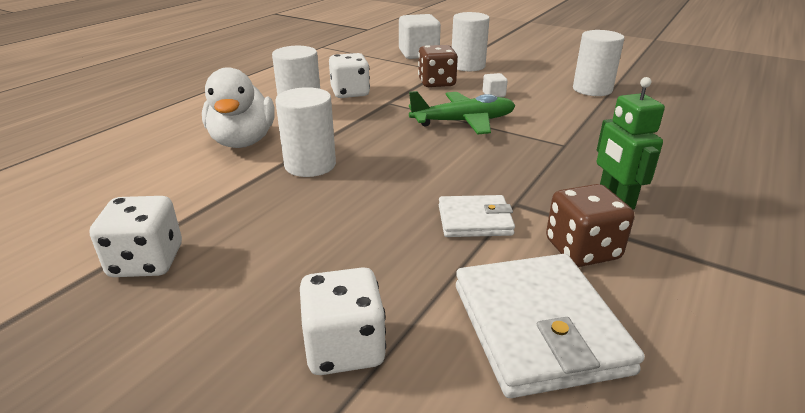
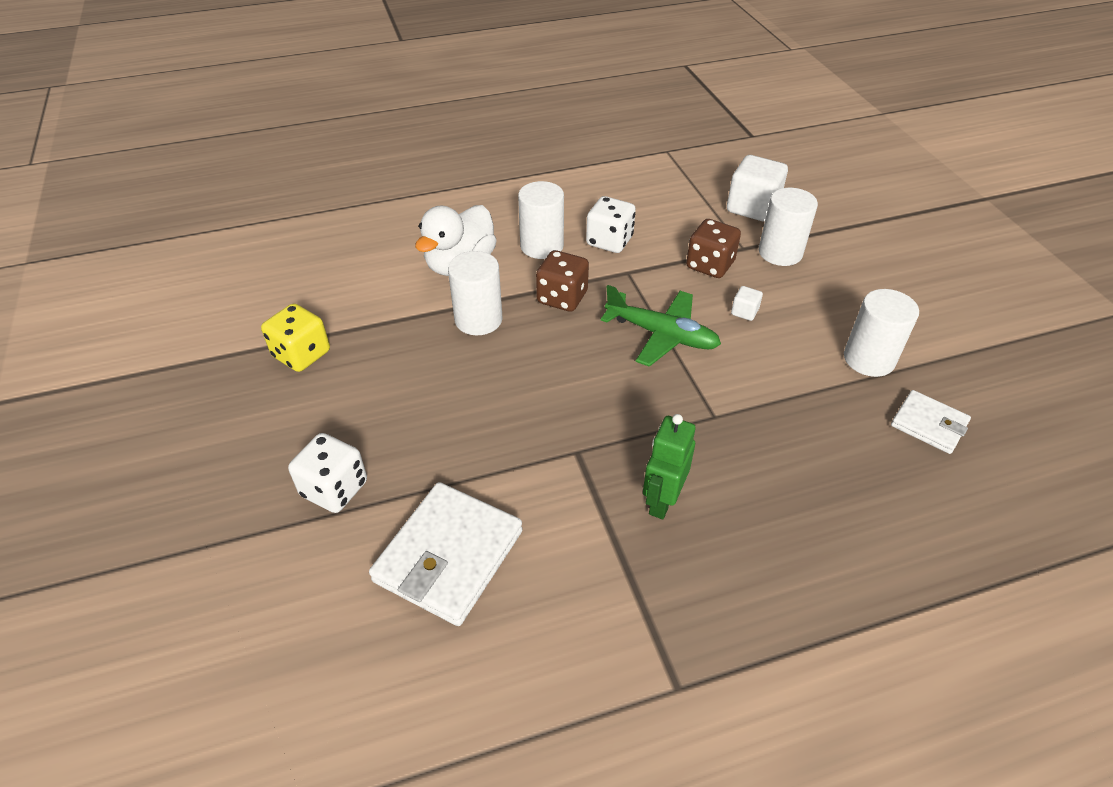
camera: 40 degrees right, 15 degrees up
(147, 261) = (301, 354): white dice -> yellow dice
(474, 220) = (525, 447): white wallet -> white wallet (929, 424)
(582, 250) = (562, 524): brown dice -> brown dice (562, 298)

